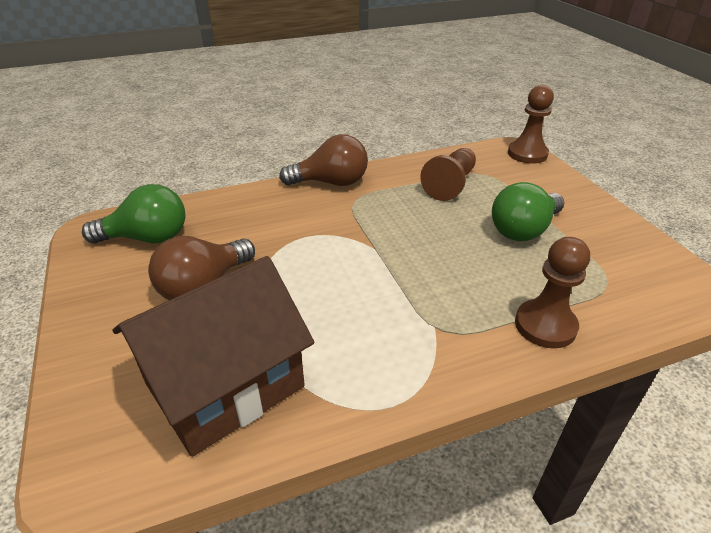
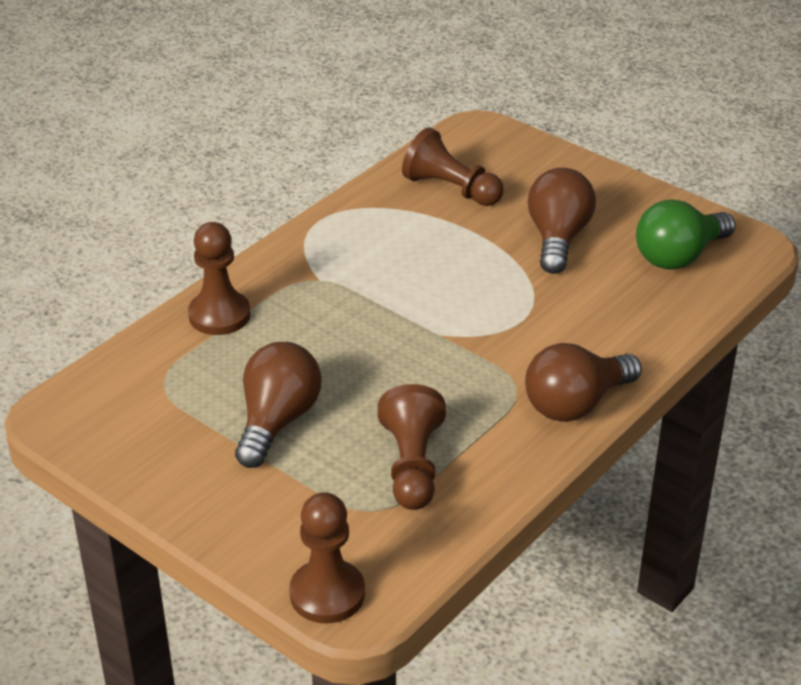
camera: 150 degrees right, 0 degrees up
(225, 385) = (451, 189): brown house -> brown pawn
(523, 230) = (277, 421): green light bulb -> brown light bulb

